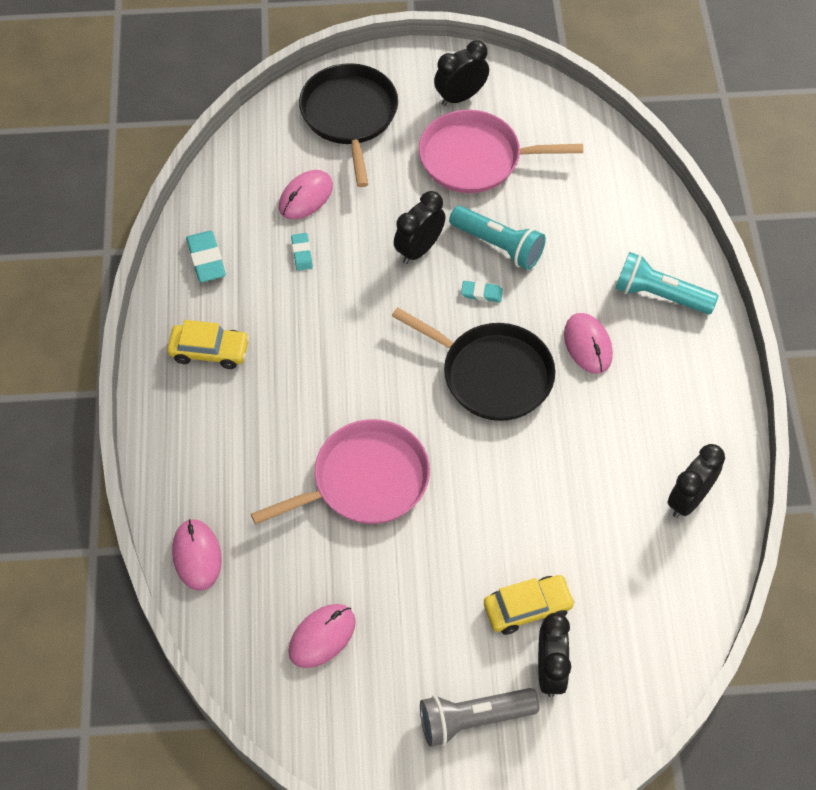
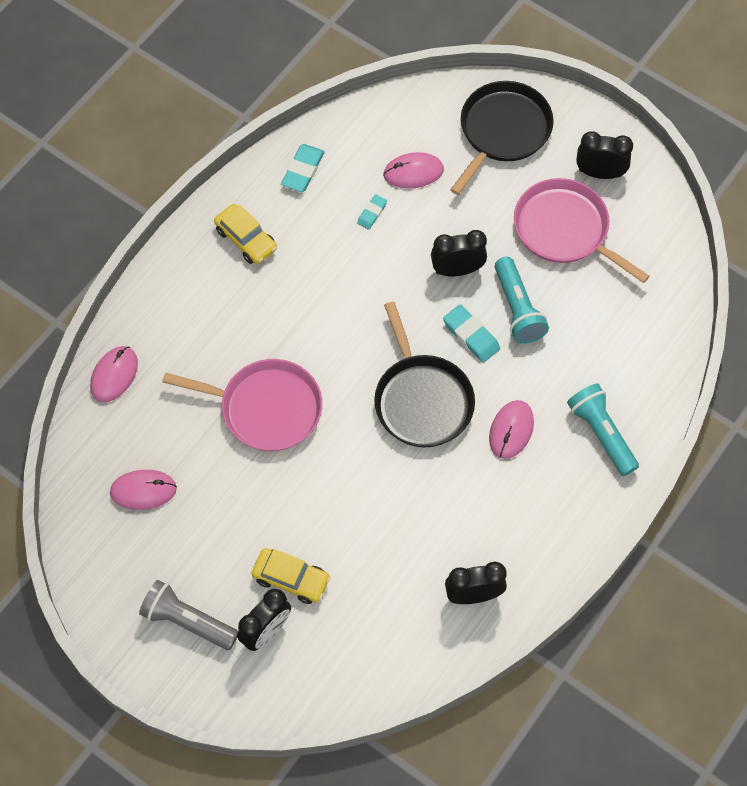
camera: 40 degrees right, 5 degrees up
(481, 293) = (471, 335): turquoise eraser -> turquoise eraser, size x1.63

